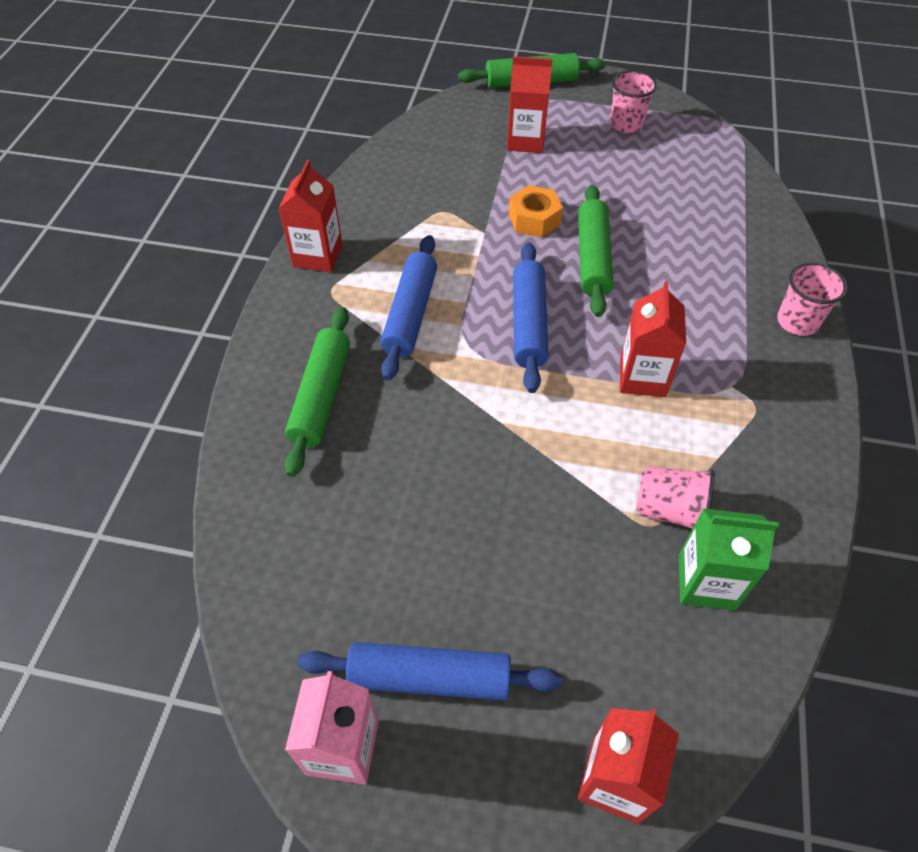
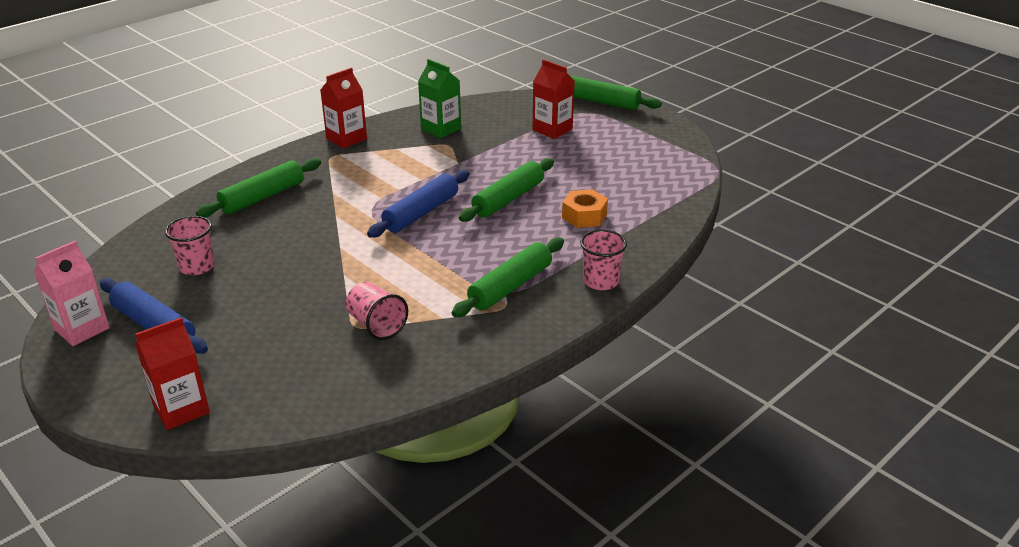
camera: 35 degrees right, 20 degrees down
(410, 314) = (359, 182): blue rolling pin -> none
(534, 219) = (498, 168): orange nut -> orange nut (584, 216)
(626, 124) = (637, 143): pink cup -> pink cup (197, 266)
(642, 377) = (453, 263): red carton -> none
(706, 582) = (349, 363): green carton -> green carton (441, 129)
(730, 376) = (510, 286): none -> green rolling pin

